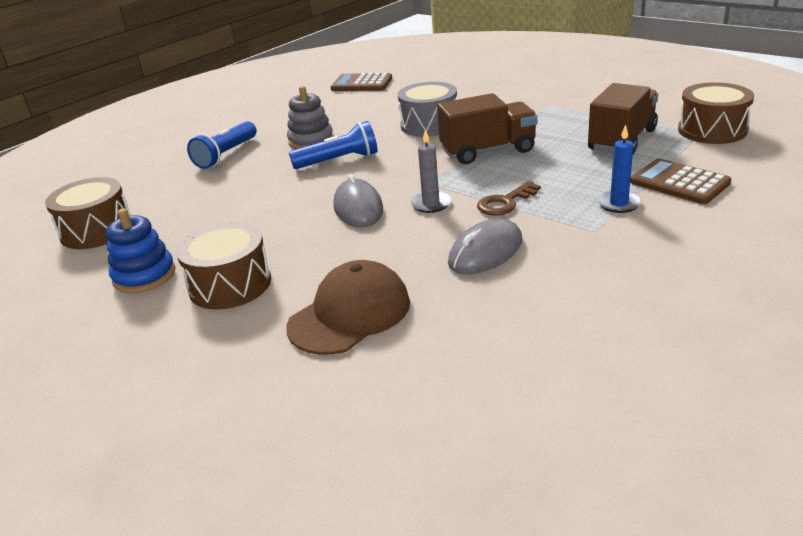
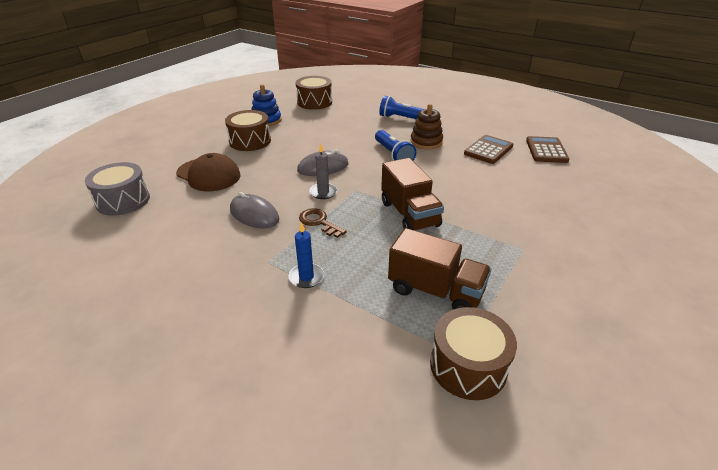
camera: 80 degrees right, 5 degrees up
(311, 141) = (426, 142): grey stacking toy -> brown stacking toy
(429, 125) = (461, 185): grey drum -> grey drum (123, 201)
(679, 182) = (339, 318): brown calculator -> brown calculator (488, 150)

